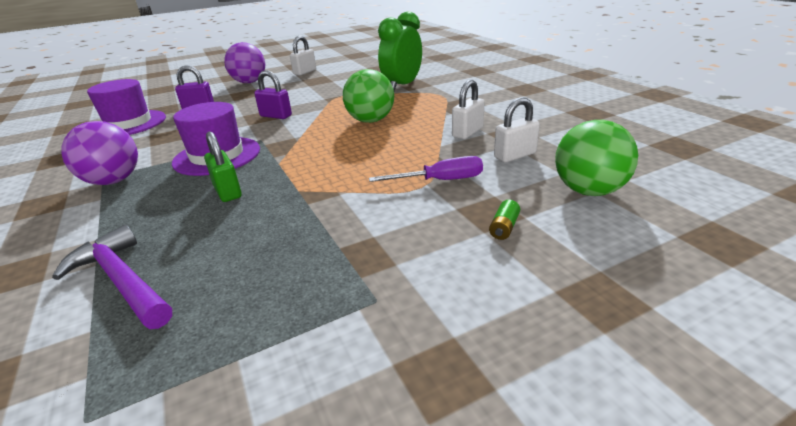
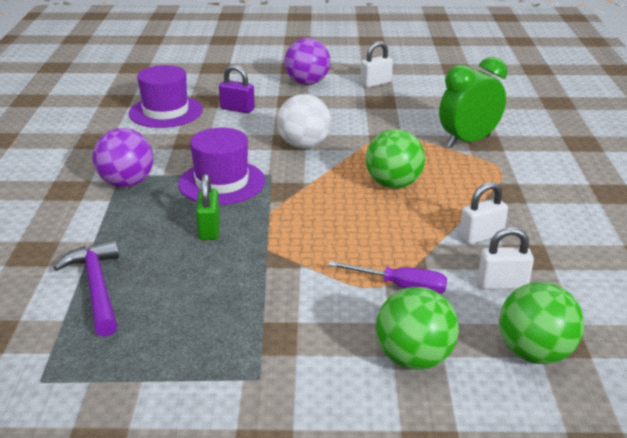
camera: 25 degrees right, 0 degrees up
(276, 116) = (304, 145): purple padlock -> white ball
(504, 227) = (414, 358): green battery -> green ball

